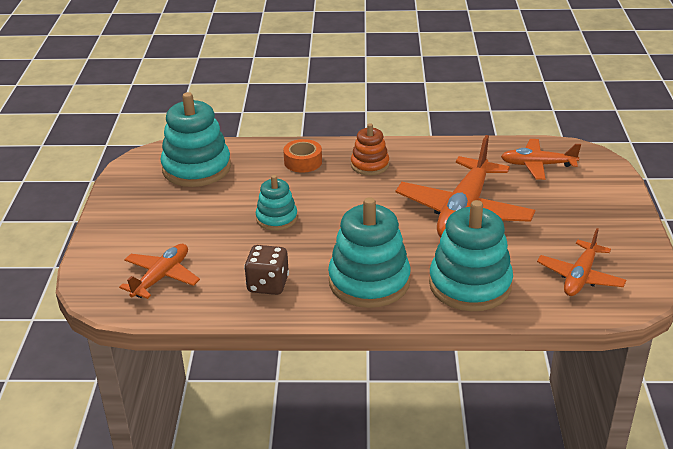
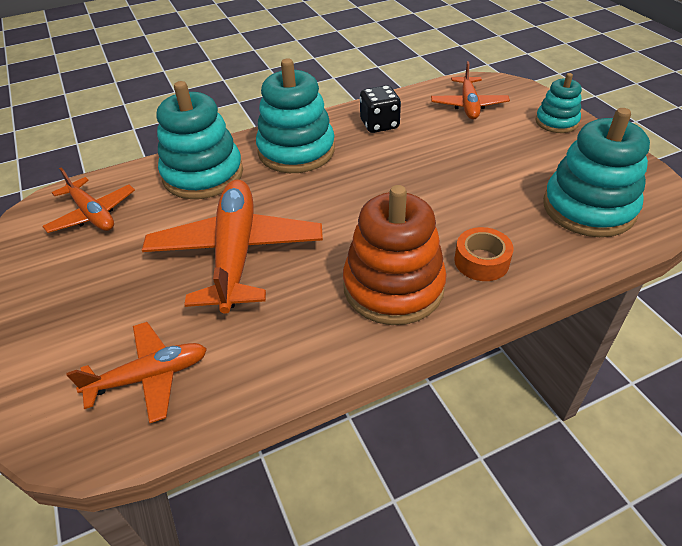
camera: 155 degrees right, 10 degrees up
(268, 284) = (379, 124): brown dice -> black dice
(276, 218) = (432, 179): turquoise stacking toy -> turquoise stacking toy (556, 122)
(370, 165) = (393, 287): orange stacking toy -> orange stacking toy, size x1.78
(580, 277) = (93, 214): orange plane -> orange plane turned 135 degrees clockwise

